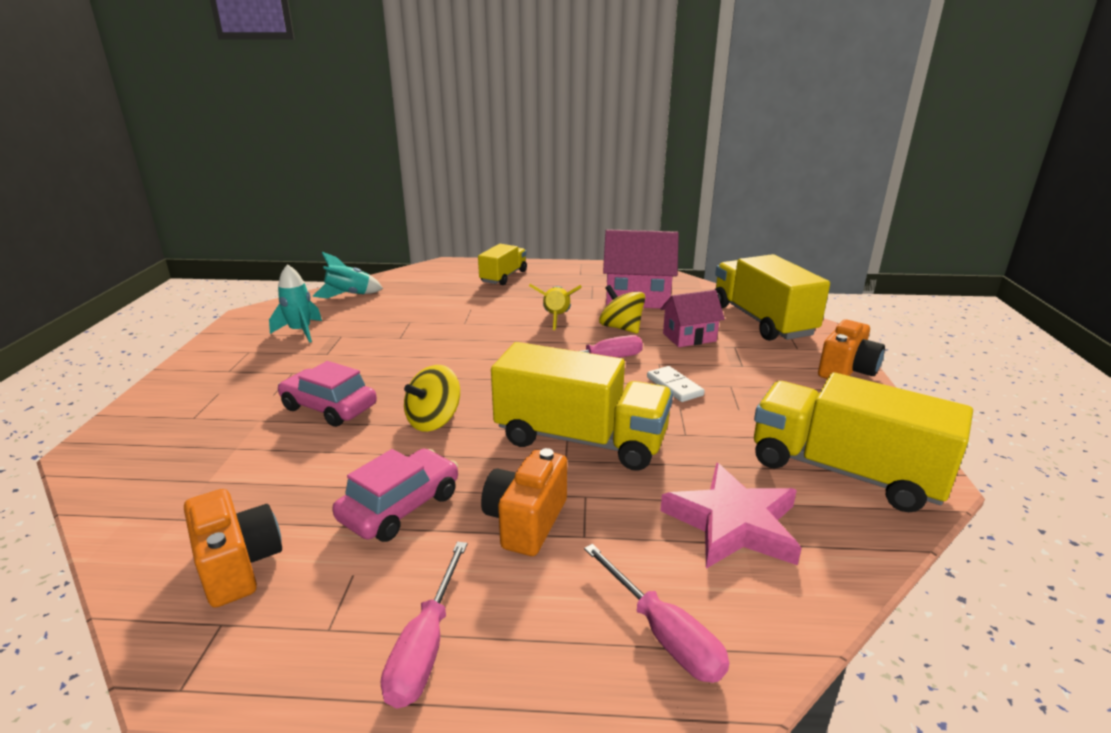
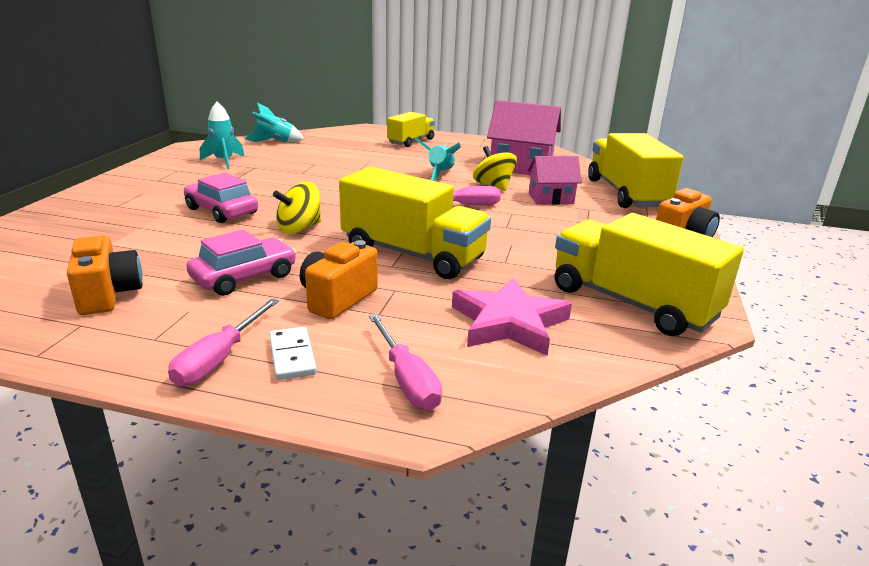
camera: 10 degrees right, 0 degrees up
(556, 318) = (440, 173): yellow rocket -> turquoise rocket
(674, 386) = (516, 230): white domino -> white domino (292, 356)

